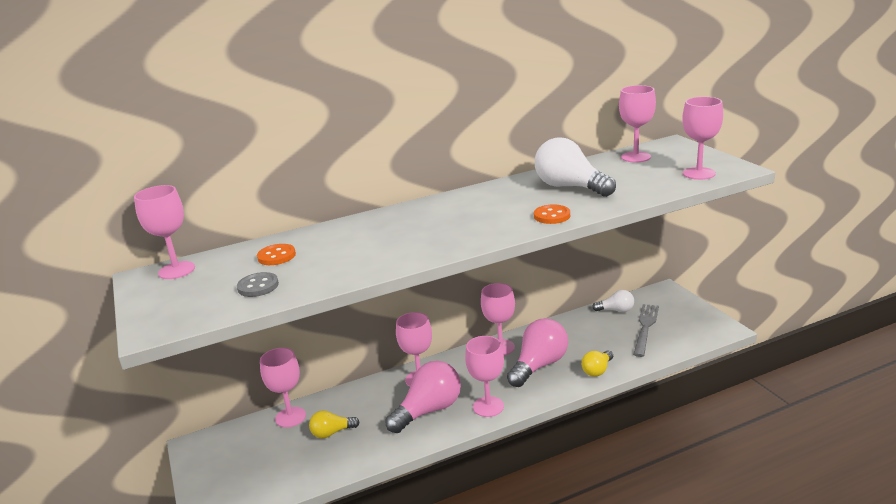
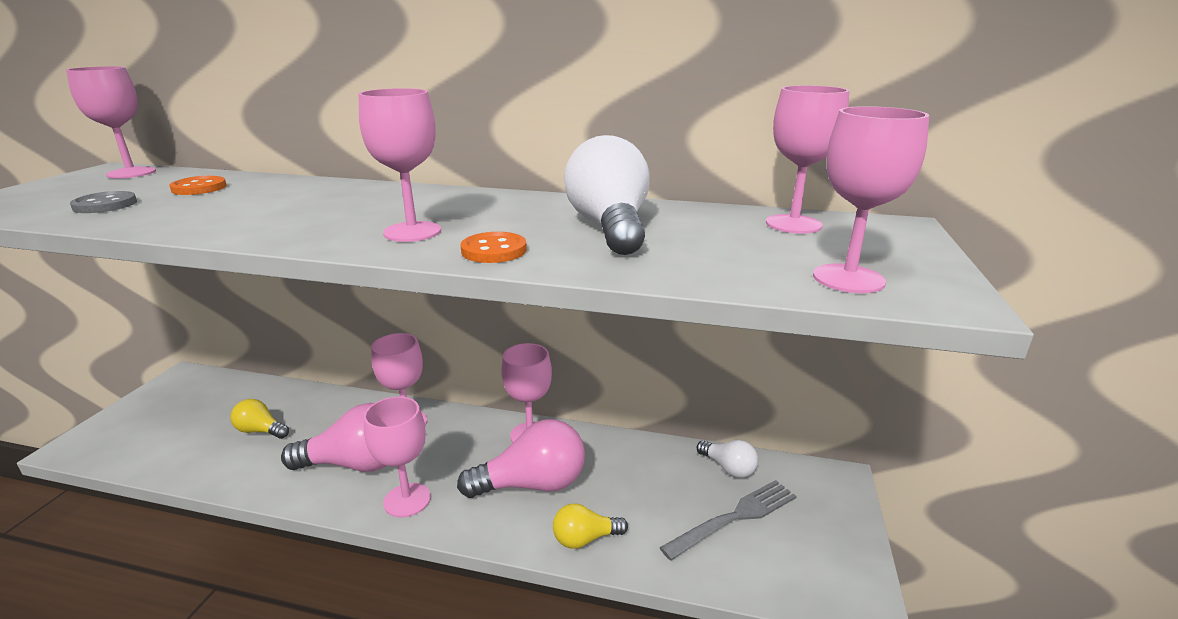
camera: 35 degrees right, 0 degrees up
(290, 417) = (267, 394): pink goblet -> pink goblet (412, 232)

